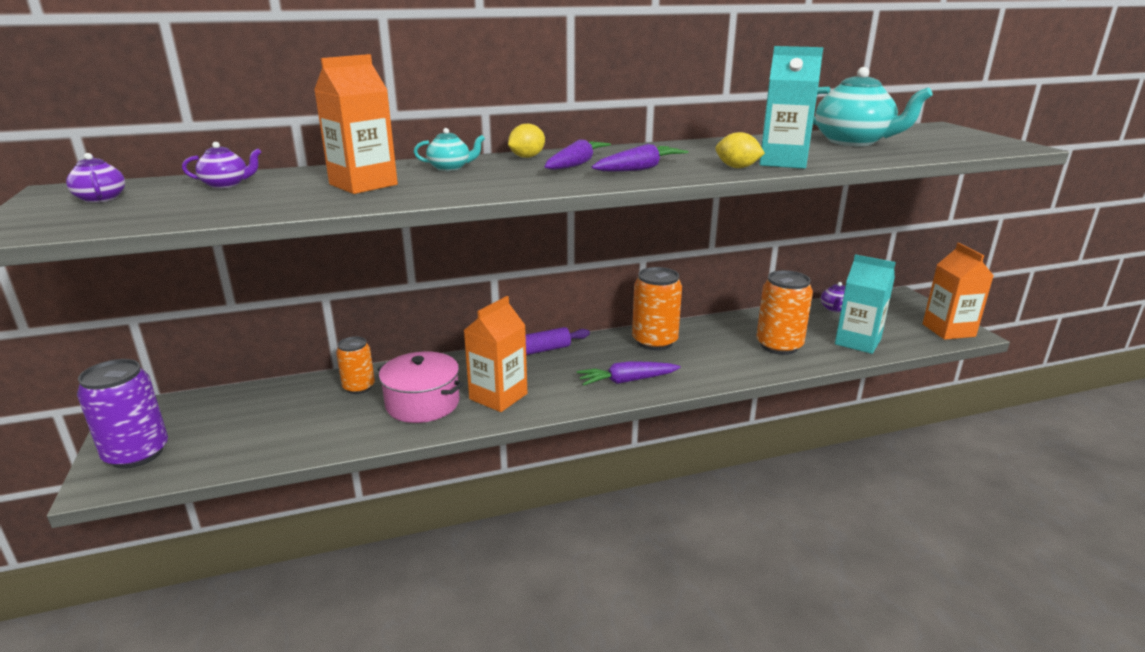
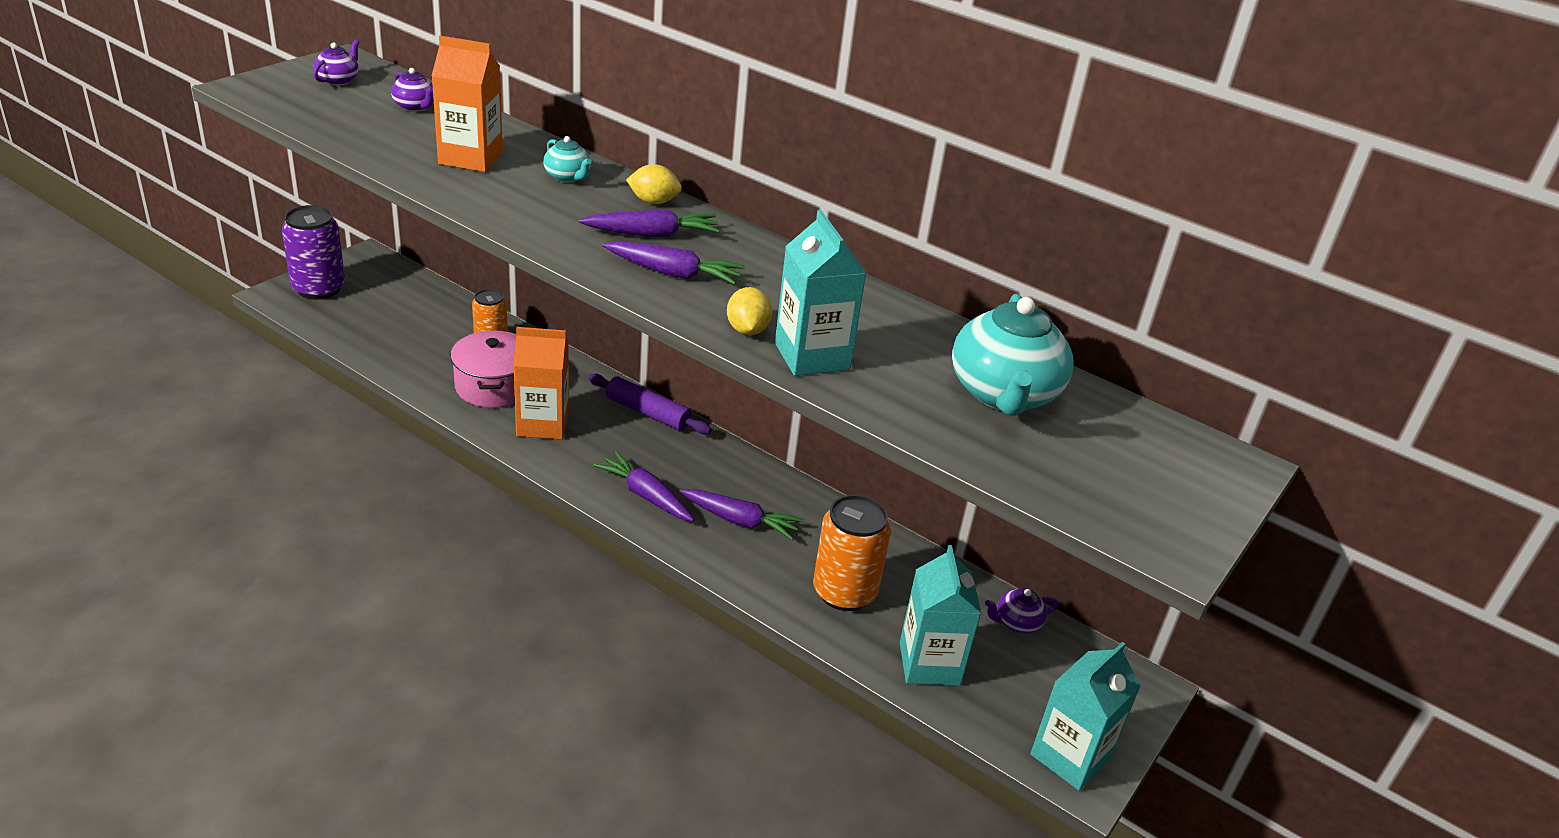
camera: 50 degrees right, 10 degrees up
(654, 341) = (754, 488): orange can -> none
(684, 356) = (740, 521): none -> purple carrot
(948, 330) = (1070, 756): orange carton -> turquoise carton

